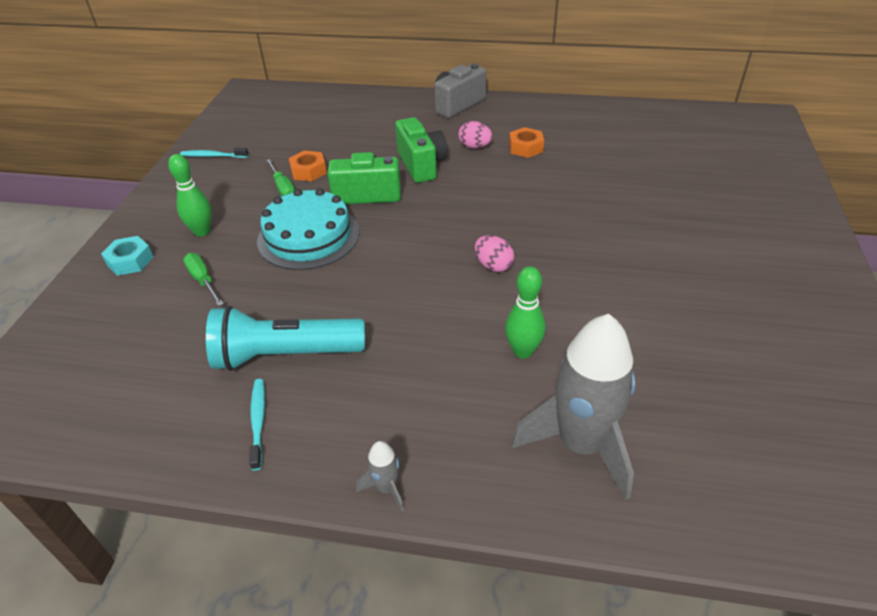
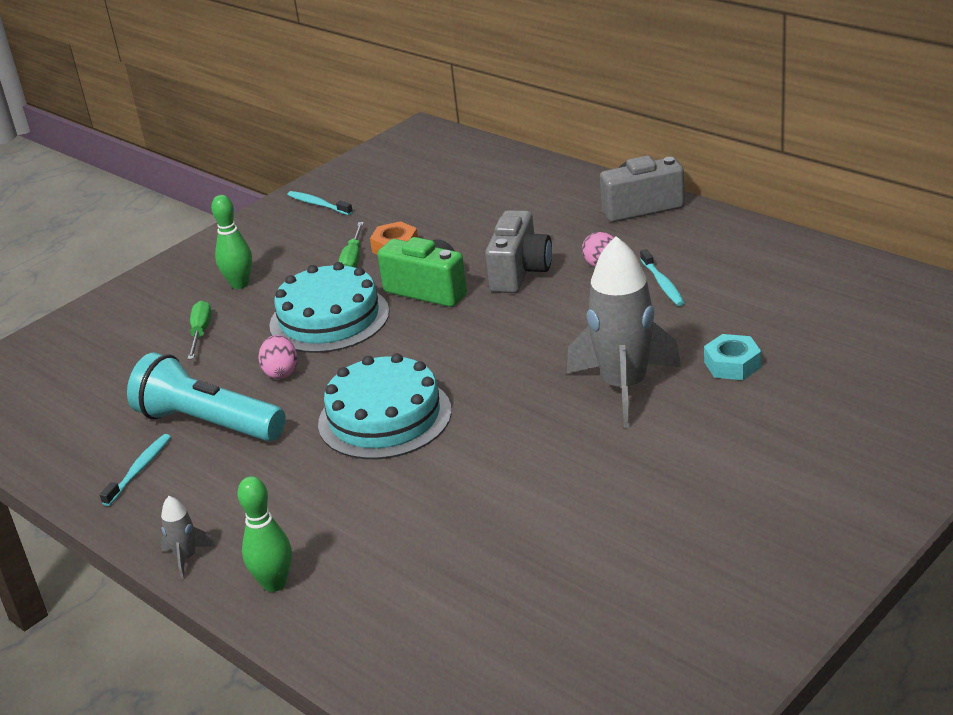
camera: 35 degrees right, 10 degrees down
(130, 261) = (157, 295): turquoise nut -> turquoise nut (732, 364)
(421, 165) = (519, 272): green camera -> grey camera
(433, 298) = (384, 417): none -> turquoise cake
(493, 266) = (477, 405): pink egg -> pink egg (281, 372)
(523, 351) = (415, 495): green bowling pin -> green bowling pin (274, 583)
(525, 148) = (662, 284): orange nut -> turquoise toothbrush
(581, 444) = (377, 591): grey rocket -> grey rocket (625, 387)

